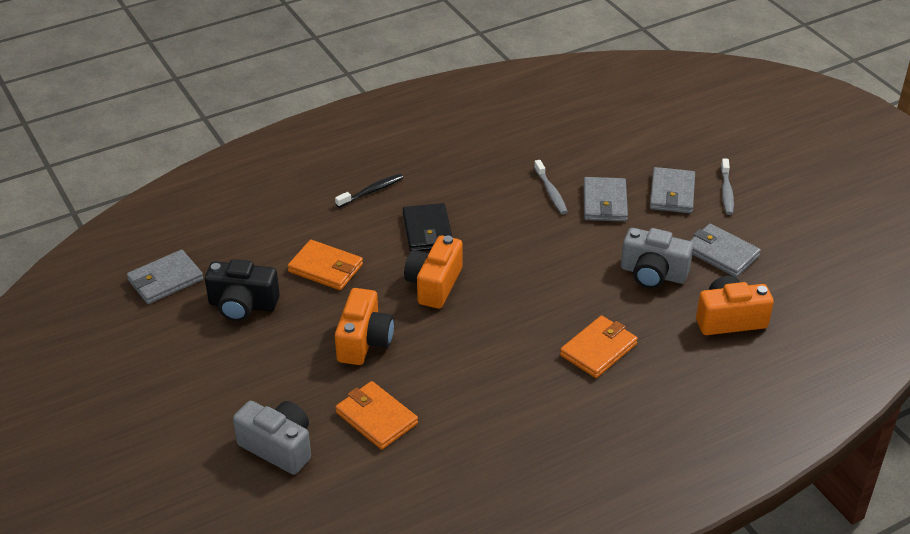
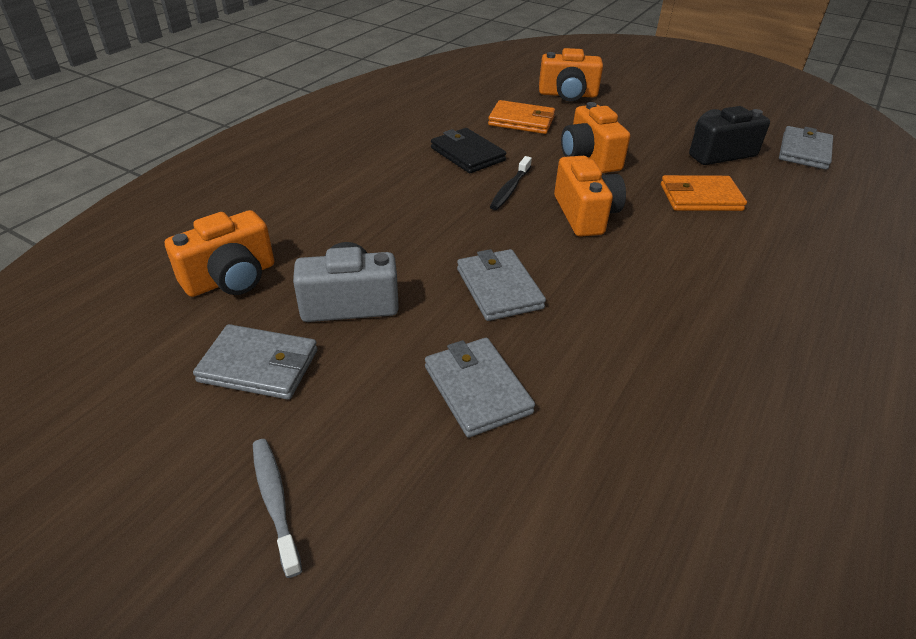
camera: 150 degrees right, 0 degrees up
(278, 447) = (568, 95): grey camera -> orange camera
(372, 191) = (780, 289): black toothbrush -> black toothbrush (510, 189)
(427, 231) = (657, 264): black wallet -> black wallet (467, 154)
(551, 192) = (568, 376): grey toothbrush -> none
(598, 349) = (373, 208): orange wallet -> none
(672, 193) = (377, 453): grey wallet -> grey wallet (499, 288)

